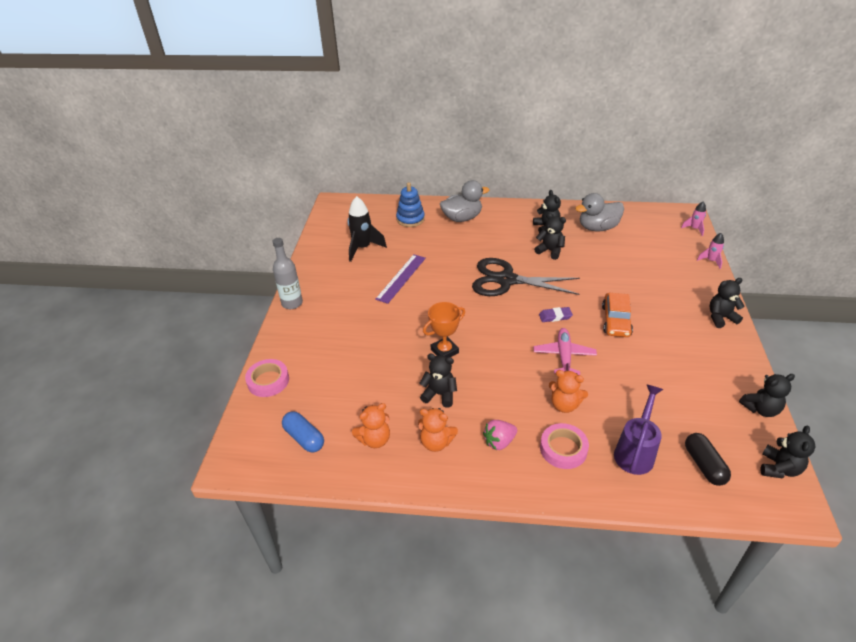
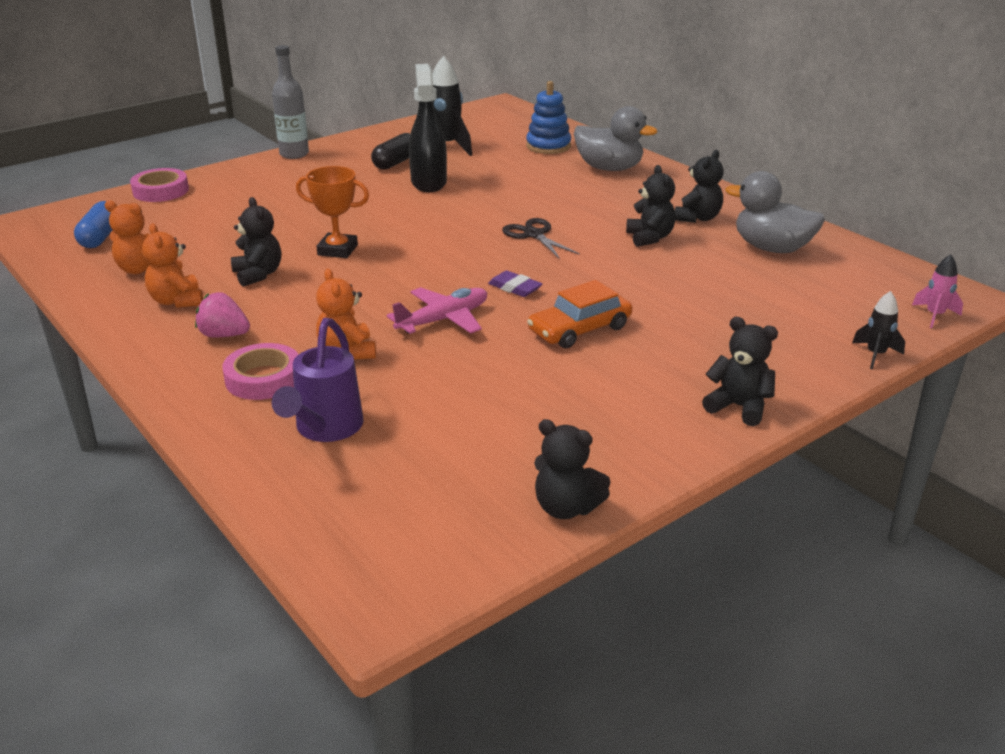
camera: 45 degrees right, 10 degrees down
(401, 278) = (428, 182): purple ruler -> black spray bottle
(506, 280) = (534, 235): black scissors -> black scissors, size x0.52
(635, 451) = (325, 430): purple watering can -> purple watering can turned 120 degrees clockwise
(704, 465) = (366, 493): black capsule -> black capsule (396, 162)
(711, 261) = (875, 355): pink rocket -> black rocket
(779, 468) = (446, 564): black teddy bear -> none

